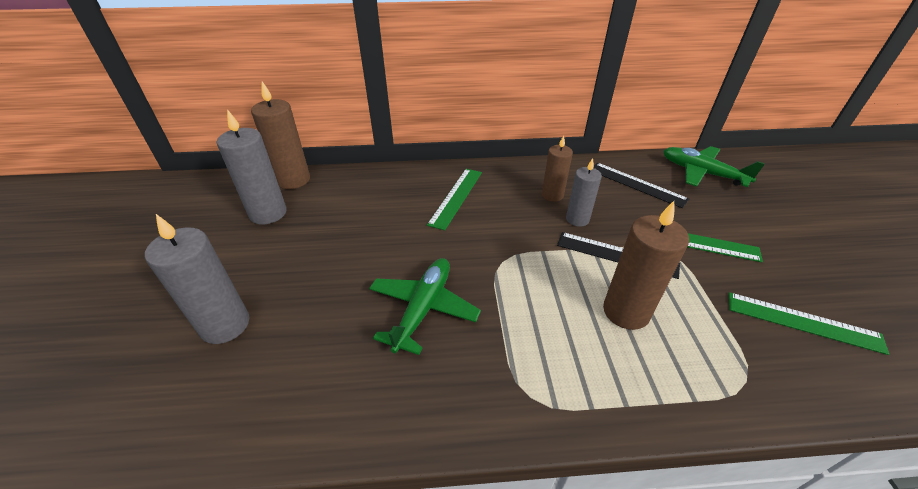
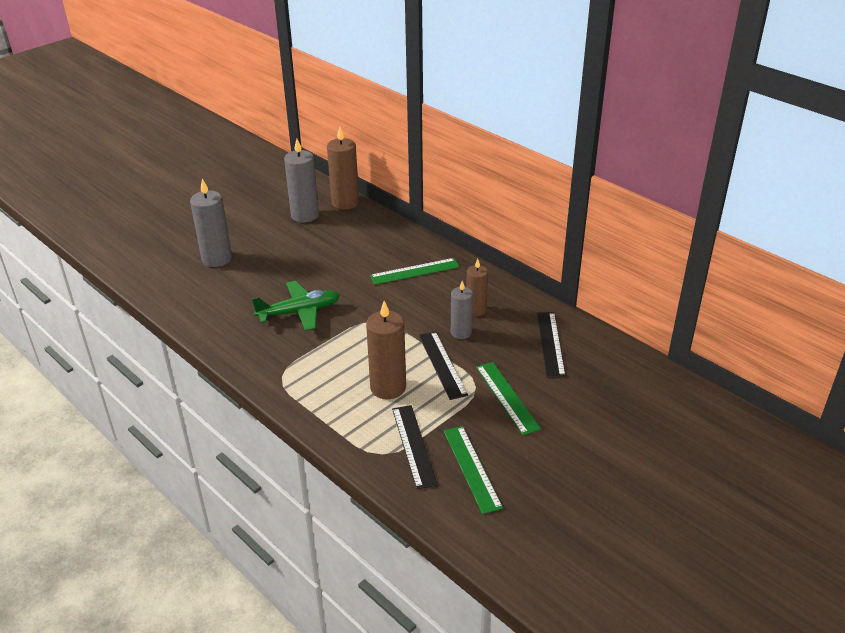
camera: 50 degrees right, 5 degrees down
(701, 173) = (622, 372): green plane -> none
(744, 346) = (413, 445): none -> black ruler

